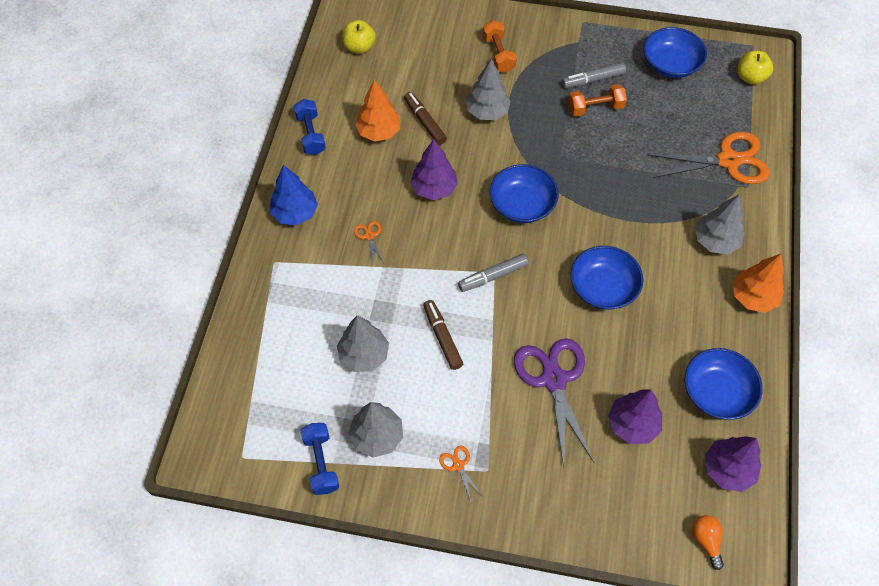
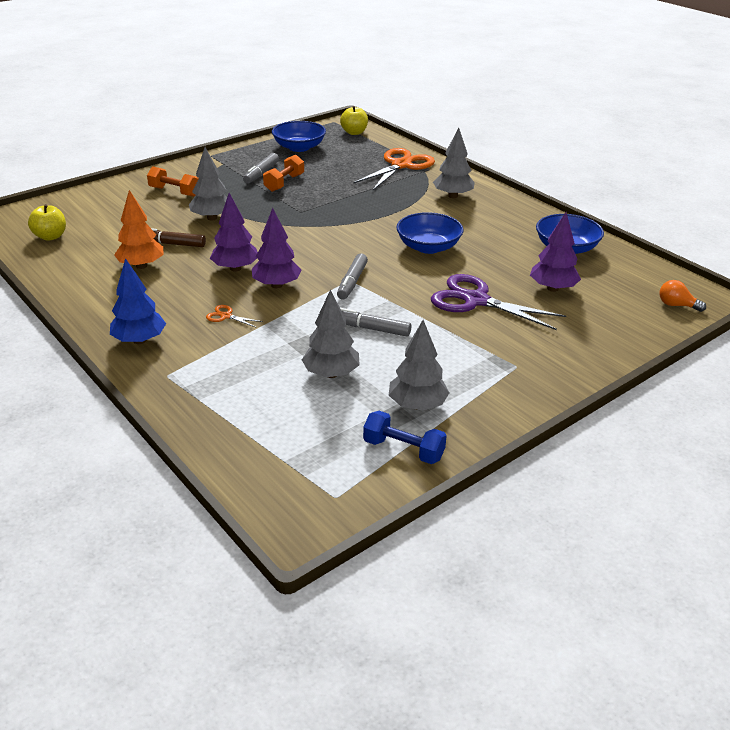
camera: 50 degrees left, 25 degrees down
(311, 134) = (82, 296): blue dumbbell -> none
(442, 337) = (371, 329): brown marker -> grey marker
(458, 465) = (495, 378): orange scissors -> none
(522, 204) = (312, 242): blue bowl -> none
(727, 469) = (630, 272): purple tree -> purple tree (276, 285)
(753, 297) = (512, 204): orange tree -> none

